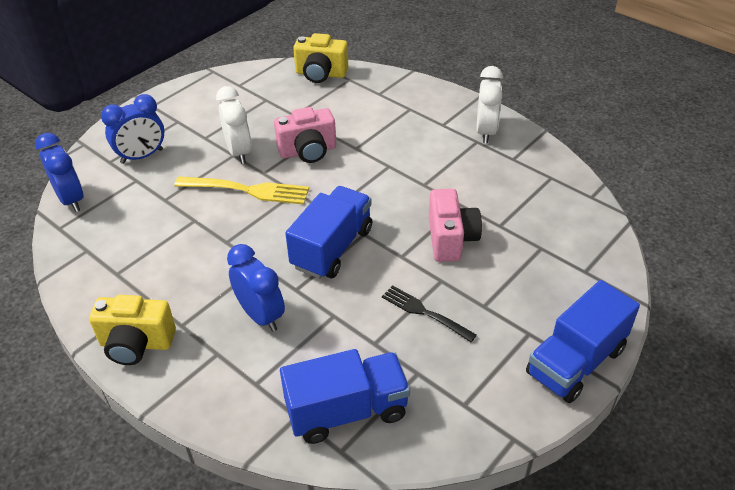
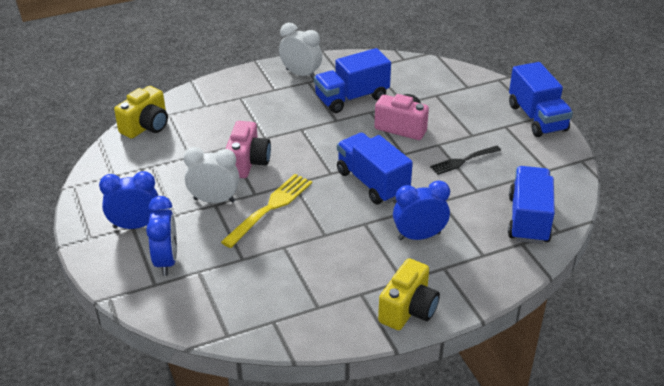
camera: 65 degrees left, 5 degrees down
(71, 199) = (192, 321): blue clock -> blue clock (135, 226)
(474, 182) = (352, 98): none -> blue truck

